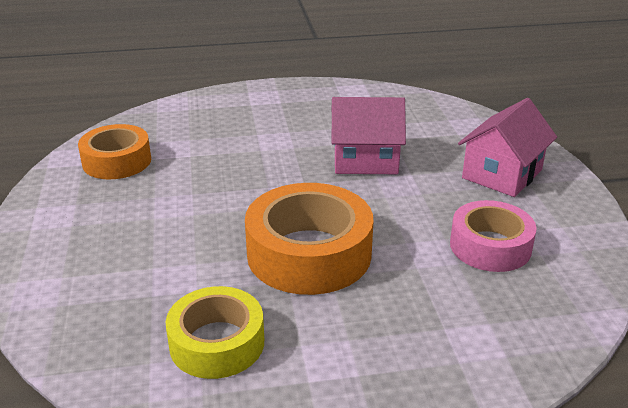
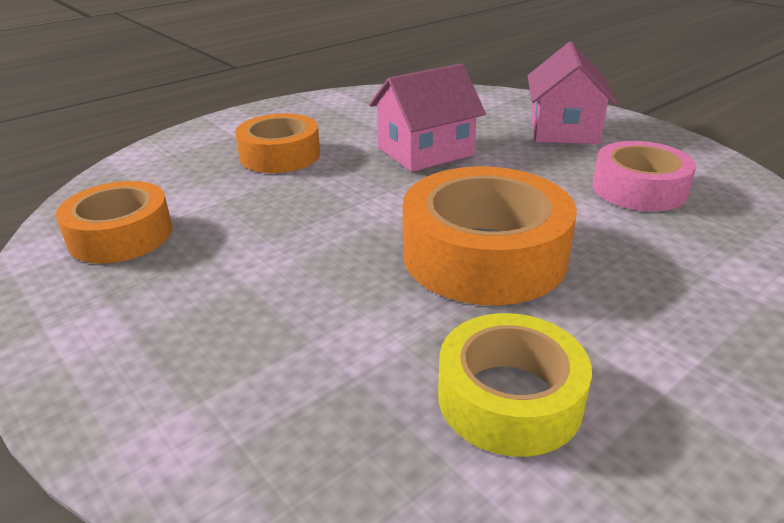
camera: 30 degrees left, 0 degrees up
(262, 131) = (280, 155): none -> orange tape

